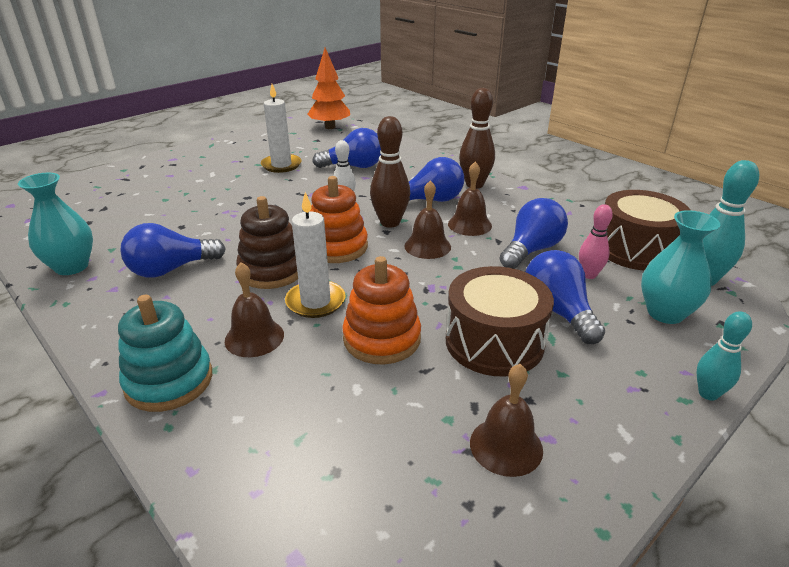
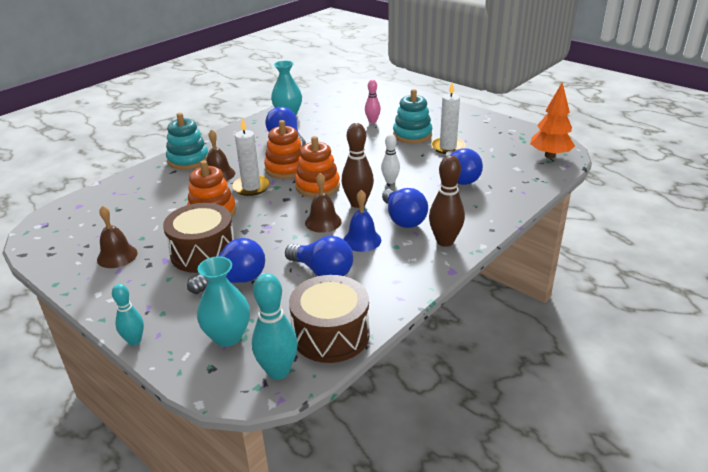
camera: 85 degrees right, 0 degrees up
(234, 180) = (412, 135): none -> turquoise stacking toy
(272, 270) = (286, 168): brown stacking toy -> orange stacking toy
(469, 224) = (362, 240): brown bell -> blue bell
(589, 275) = (284, 300): pink bowling pin -> pink bowling pin (372, 121)

